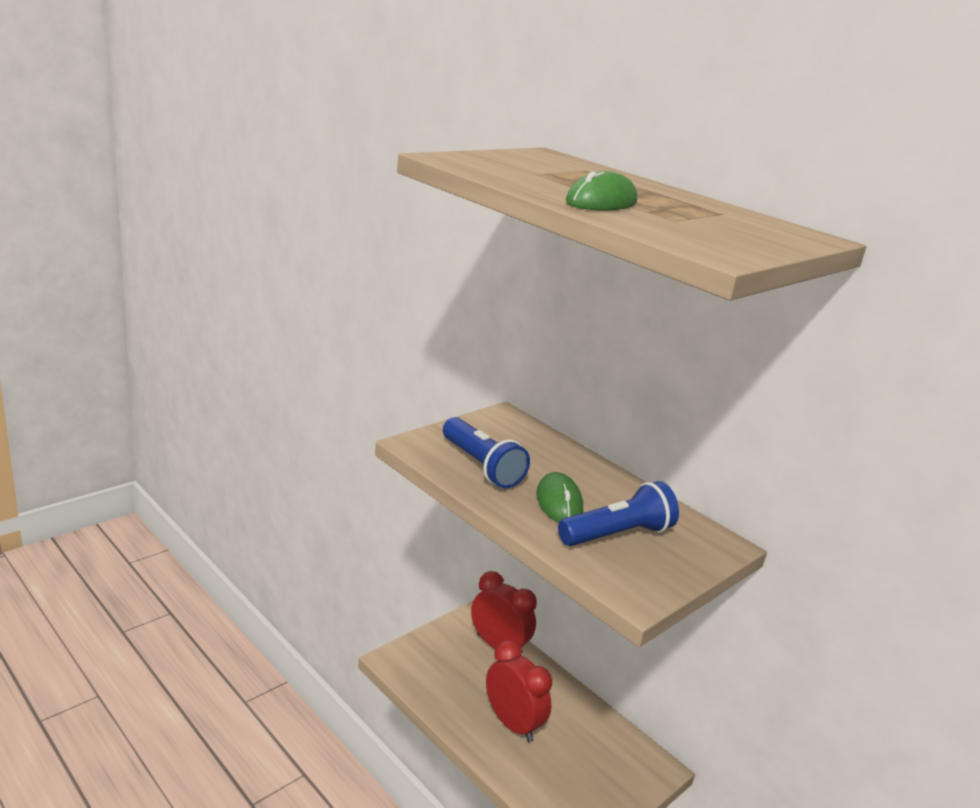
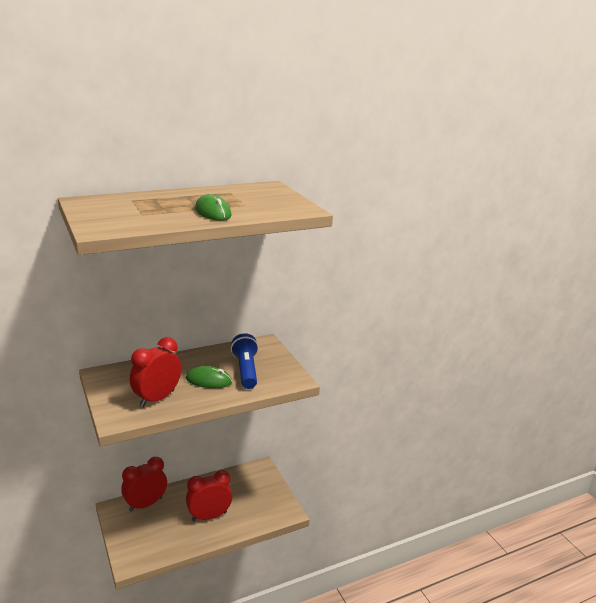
camera: 70 degrees left, 0 degrees up
(481, 466) = (157, 398): blue flashlight -> red clock

